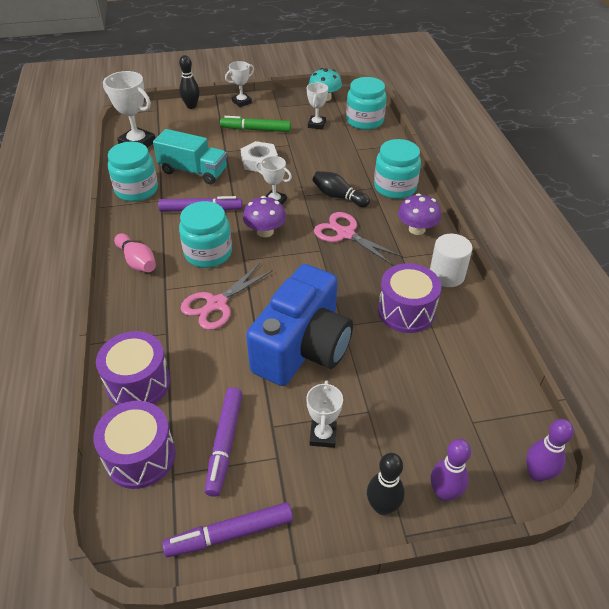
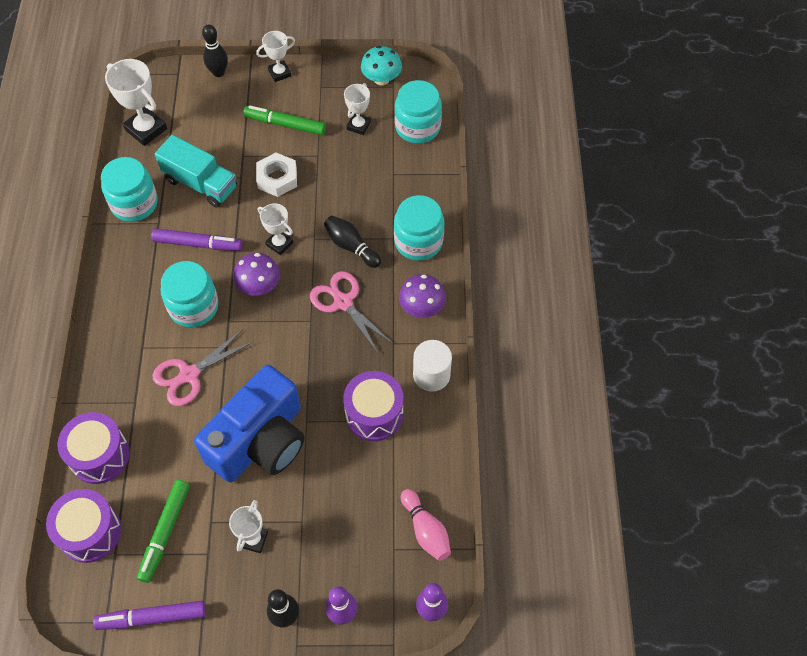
camera: 10 degrees right, 15 degrees up
(137, 261) = (120, 306): pink bowling pin -> pink bowling pin (425, 530)
(224, 444) = (165, 532): purple marker -> green marker

